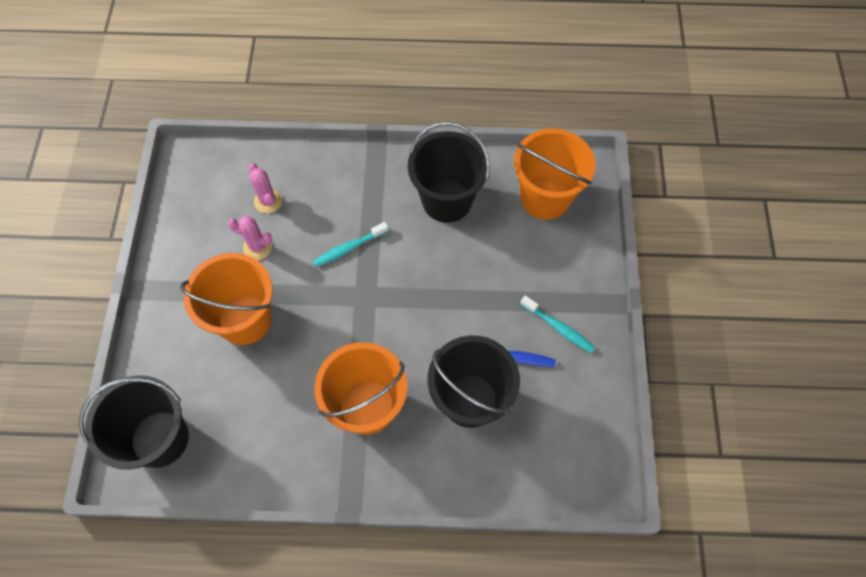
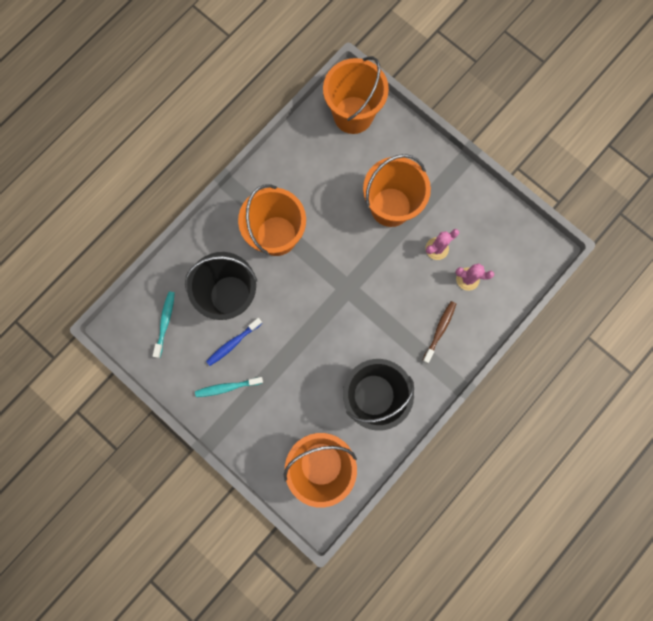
camera: 130 degrees right, 15 degrees up
(159, 438) = (353, 115): black bucket -> orange bucket
(338, 190) = (440, 330): none -> brown toothbrush
(348, 248) = (390, 303): turquoise toothbrush -> turquoise toothbrush (165, 322)

